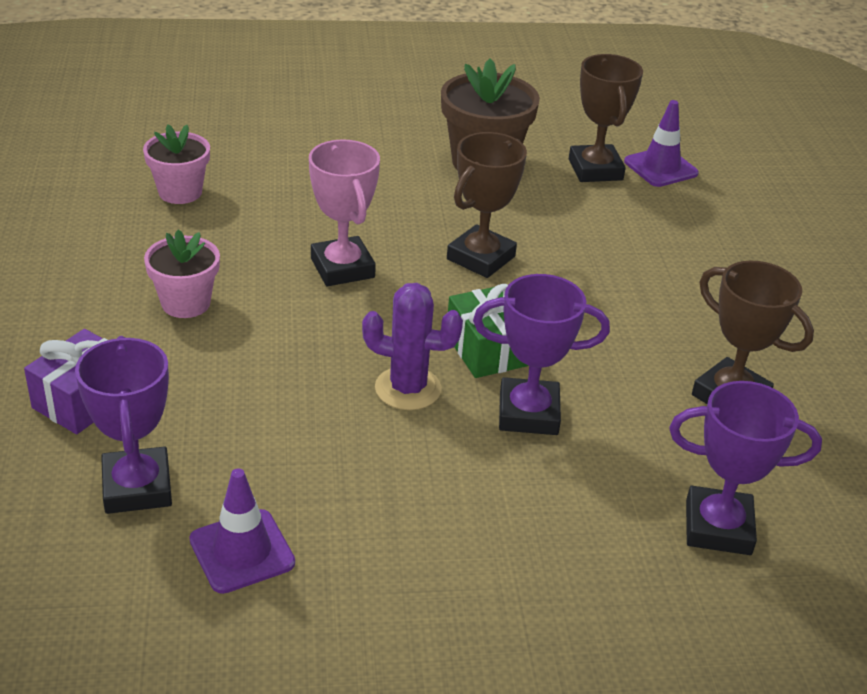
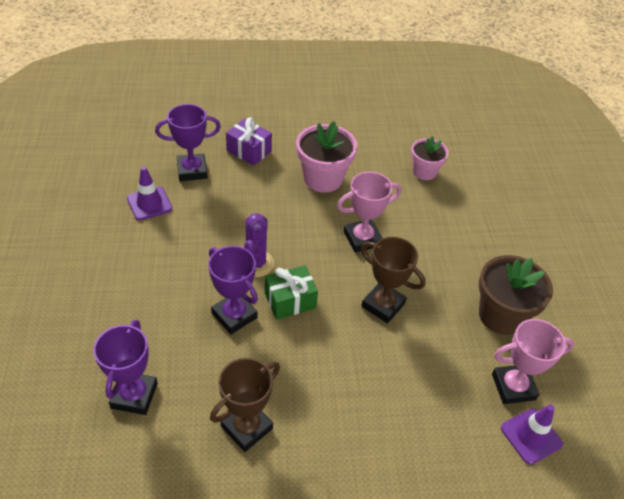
camera: 90 degrees right, 10 degrees up
(186, 303) = (323, 179): pink flower pot -> pink flower pot, size x1.58
(528, 413) = (234, 315): purple trophy -> purple trophy turned 45 degrees counterclockwise
(595, 169) = (513, 387): brown trophy -> pink trophy

